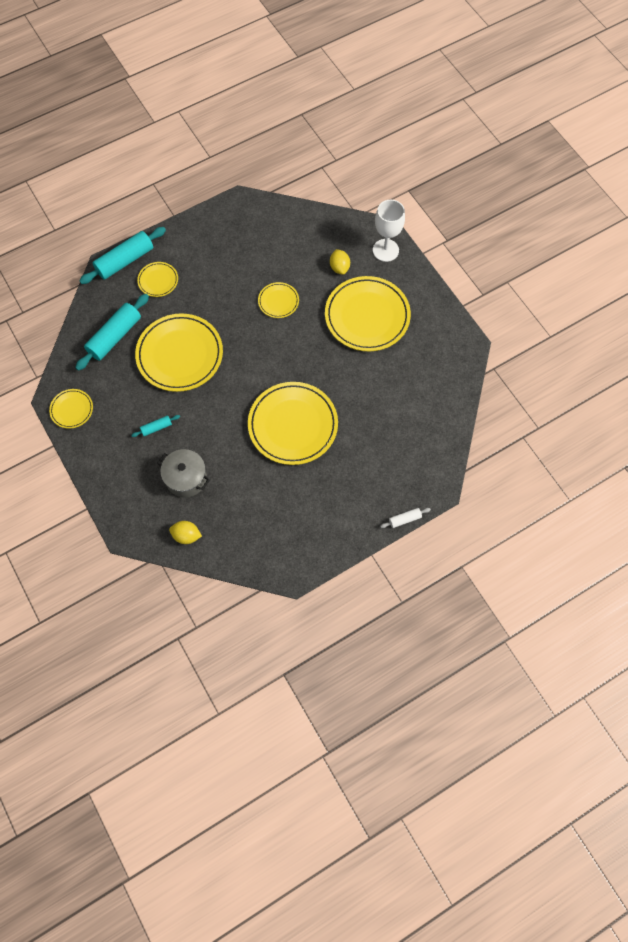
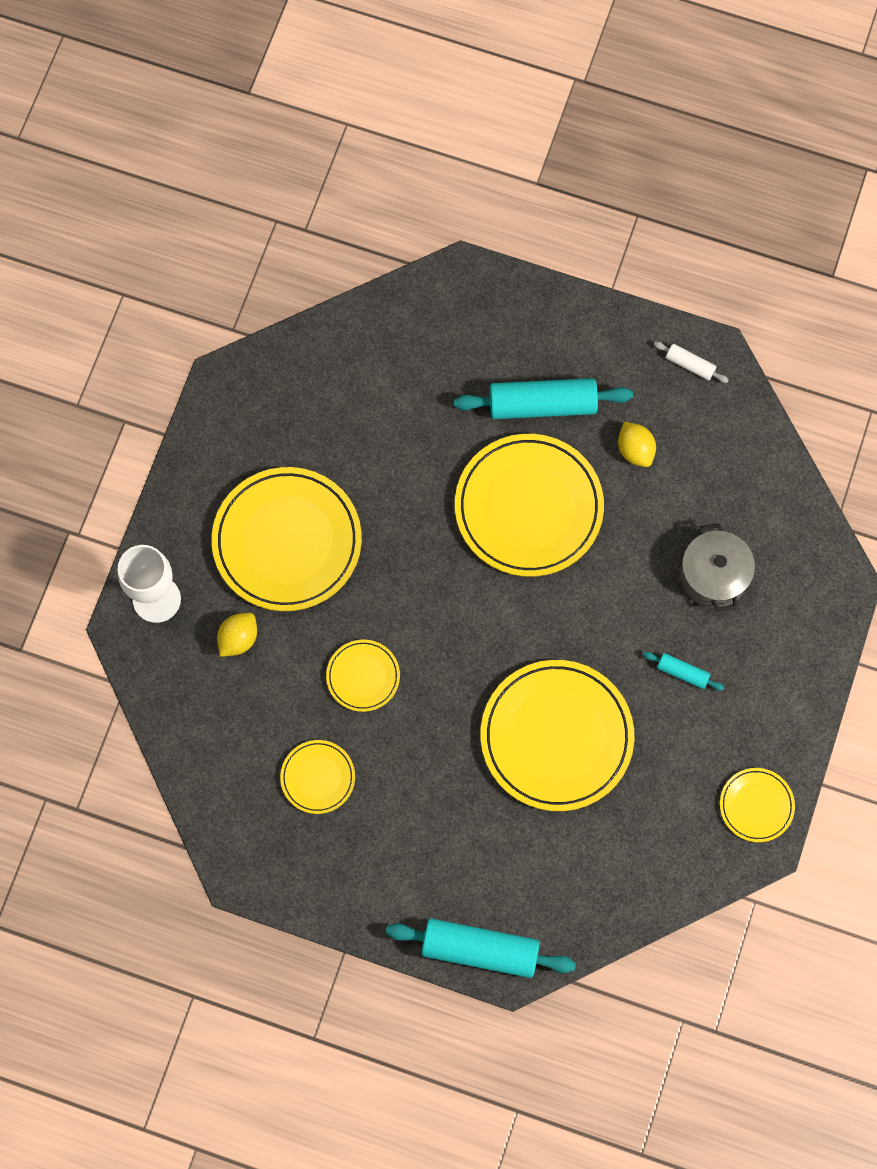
camera: 130 degrees left, 5 degrees up
(115, 336) = (606, 850): turquoise rolling pin -> turquoise rolling pin (542, 404)
(158, 280) = (471, 872): yellow plate -> yellow plate (318, 777)
(186, 535) = (781, 512): yellow lemon -> yellow lemon (635, 450)
(404, 519) = (535, 283): white rolling pin -> white rolling pin (690, 365)

